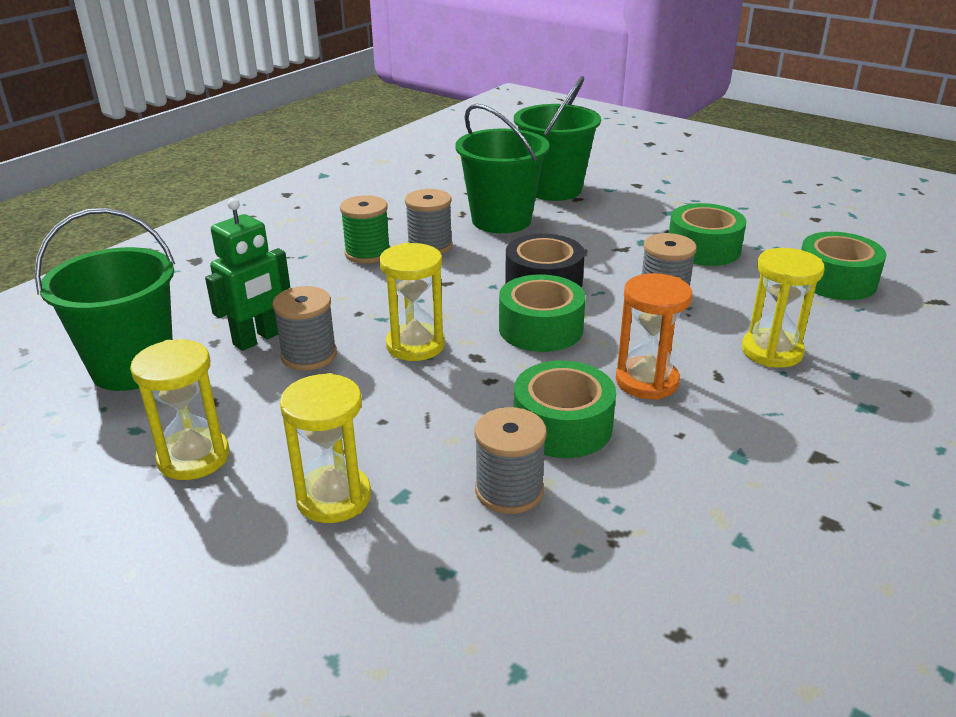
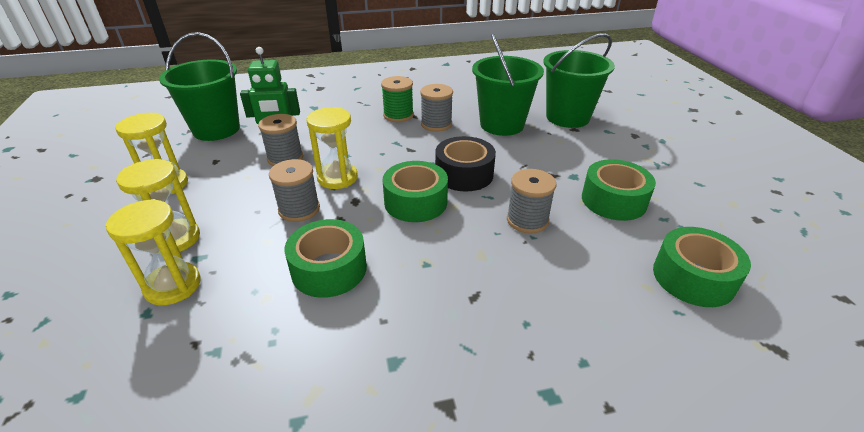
camera: 40 degrees right, 5 degrees up
(509, 490) = (242, 289): grey spool -> grey spool (299, 209)
(646, 381) = (421, 271): orange hourglass -> none
(771, 351) = (543, 303): yellow hourglass -> yellow hourglass (173, 286)

